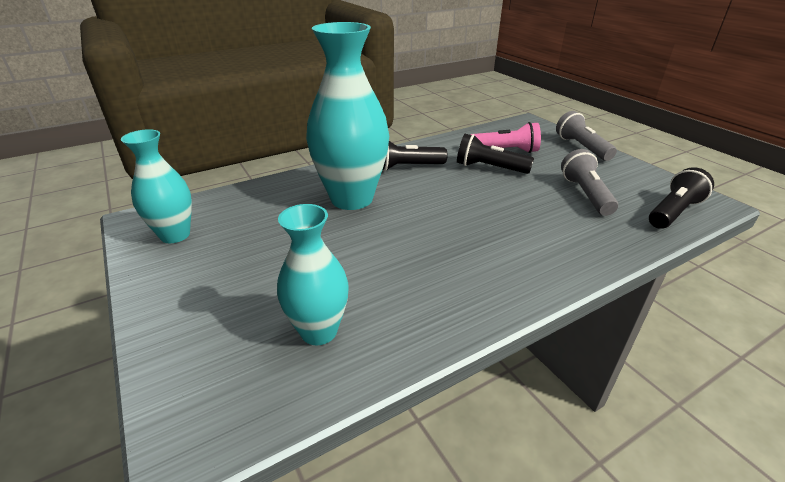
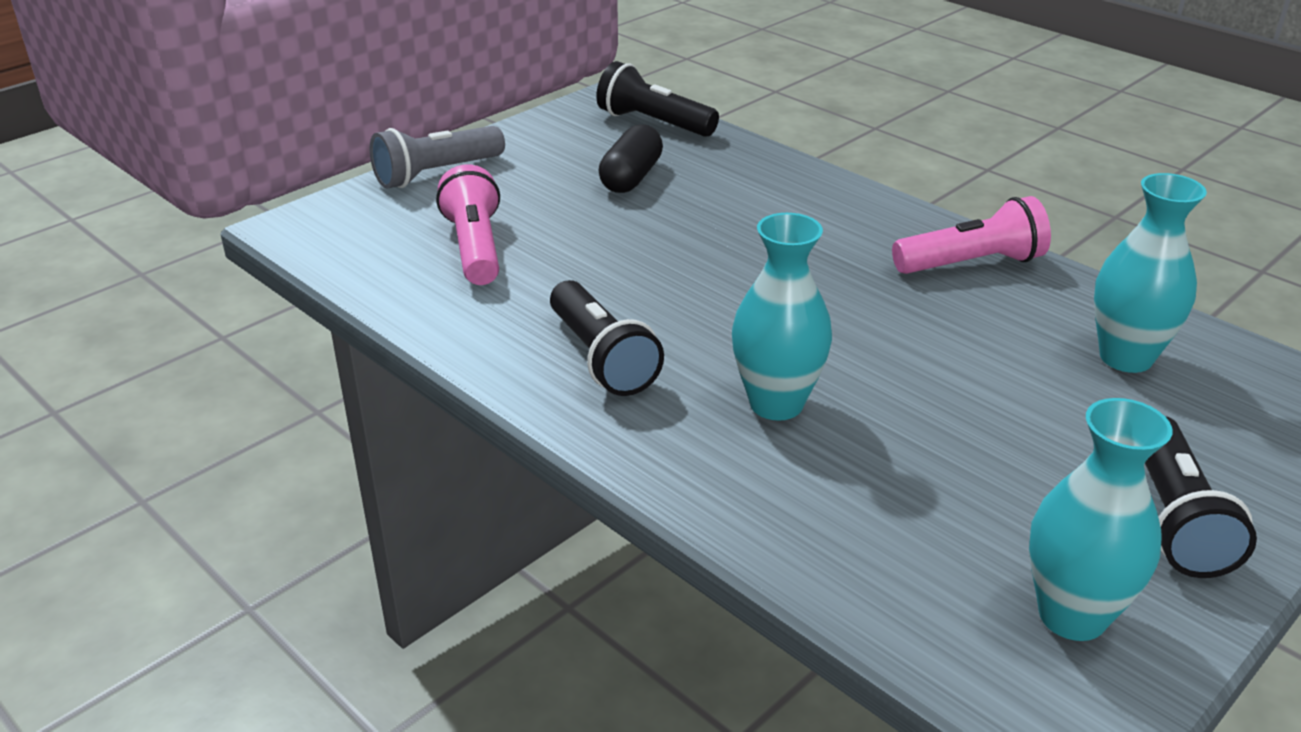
camera: 105 degrees left, 0 degrees up
(352, 199) = (776, 404): turquoise vase -> turquoise vase, size x0.59
(460, 299) = (971, 264): none -> pink flashlight
(489, 168) = (565, 262): black flashlight -> black flashlight (1175, 518)
(585, 194) = (631, 177): grey flashlight -> black capsule

